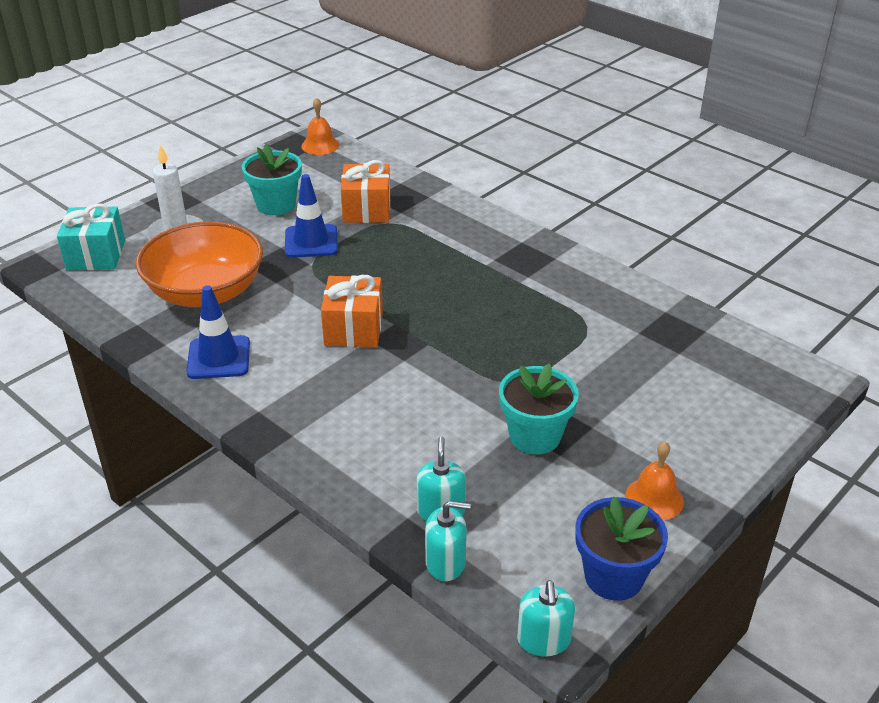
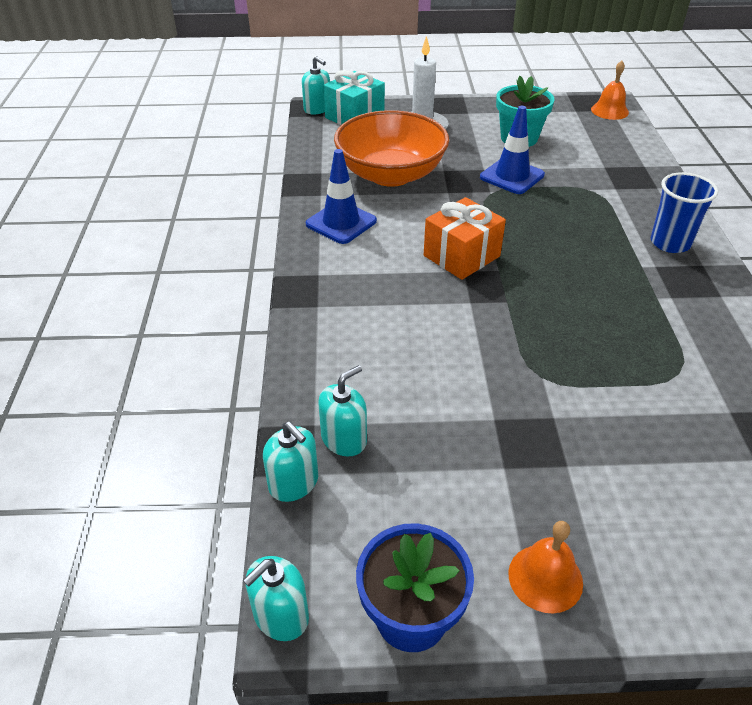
camera: 45 degrees right, 5 degrees up
(45, 265) = (317, 109): none -> turquoise soap dispenser
(367, 209) = (588, 173): orange gift -> none
(484, 236) = (670, 243): none -> blue cup
(535, 436) = (501, 435): turquoise flower pot -> none

